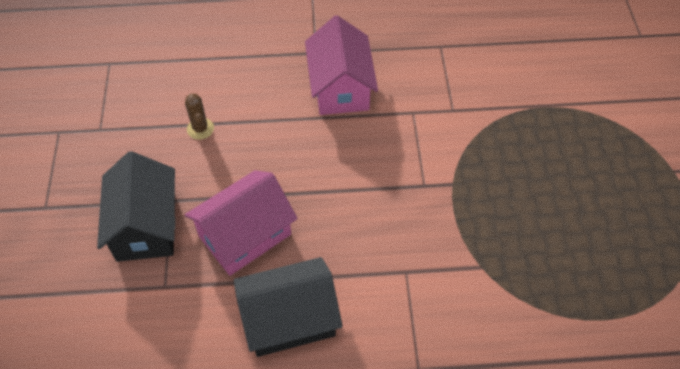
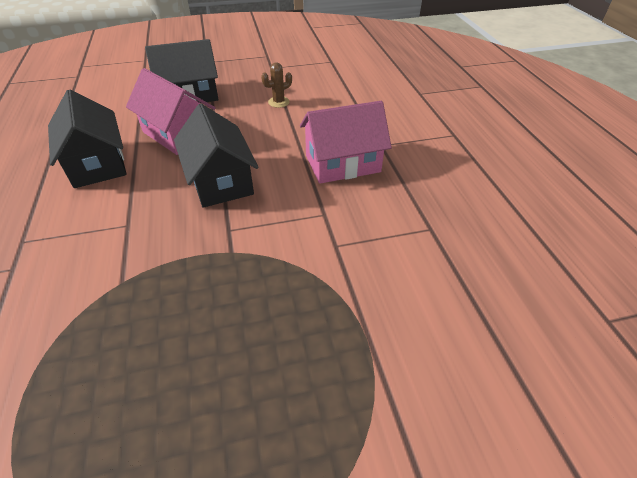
camera: 80 degrees right, 10 degrees down
(348, 191) = (220, 180): none -> black house

